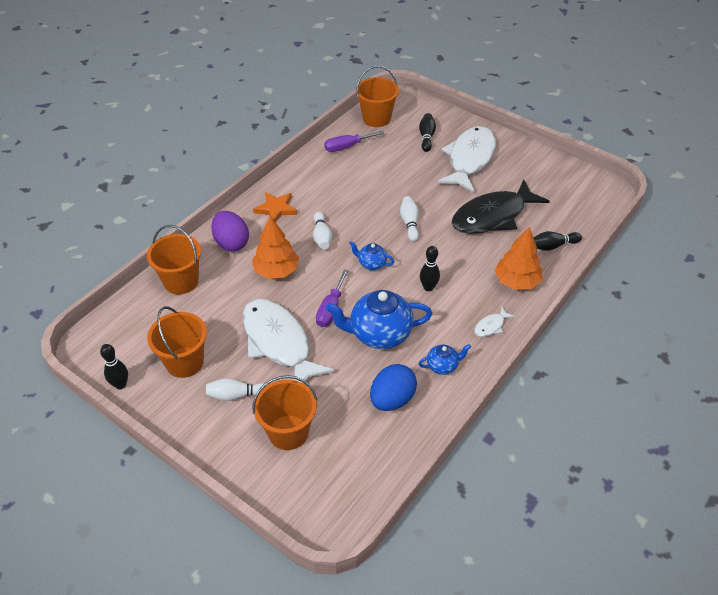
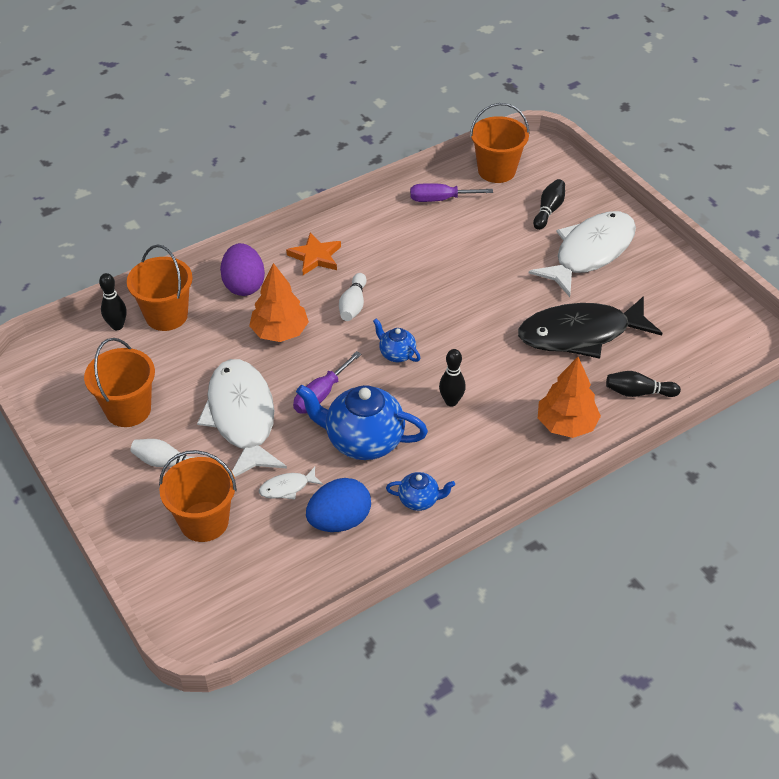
camera: 20 degrees right, 0 degrees up
(120, 385) = (49, 414): black bowling pin -> black bowling pin (117, 326)
(409, 223) = (469, 316): white bowling pin -> none
(491, 326) = (504, 470): white fish -> white fish (287, 487)

